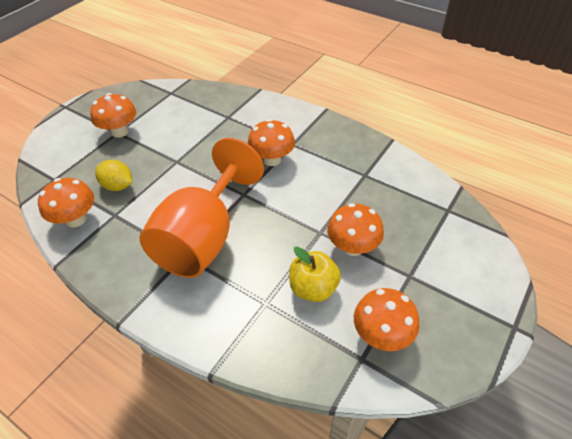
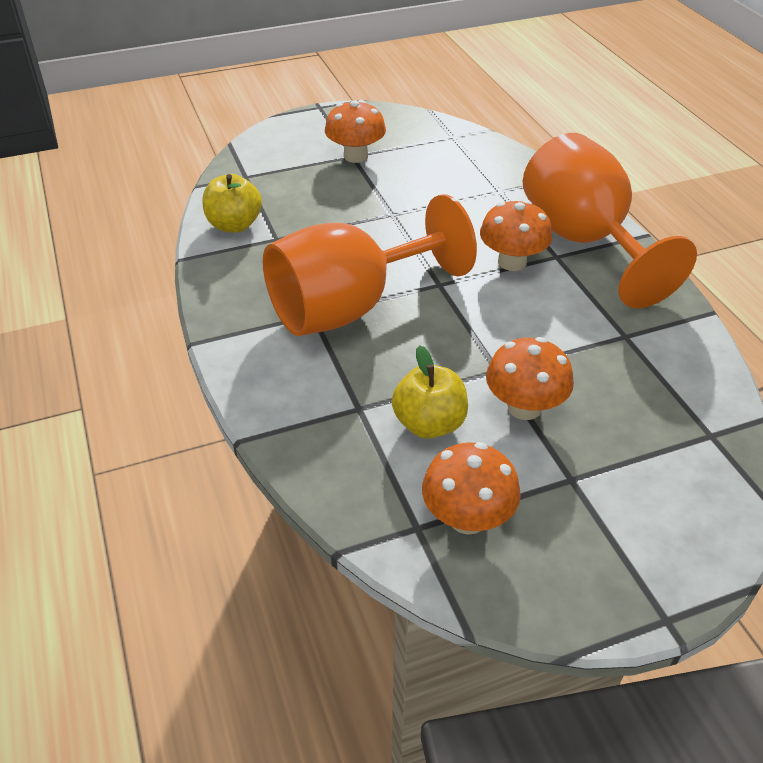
camera: 35 degrees right, 5 degrees down
(76, 219) = (234, 225): orange mushroom -> yellow apple
(118, 186) = (305, 212): yellow lemon -> none
(298, 128) = (584, 241): none -> orange goblet

